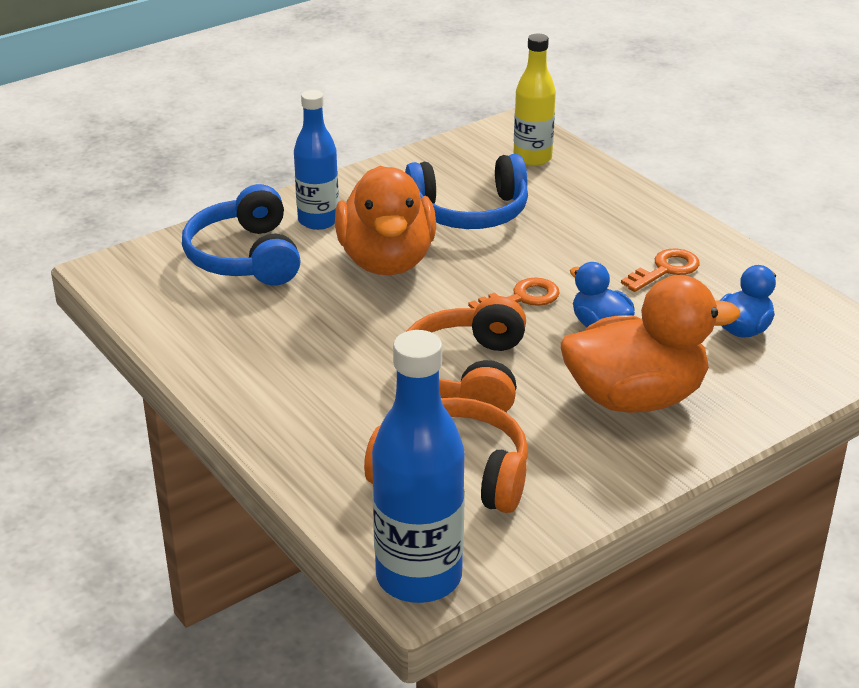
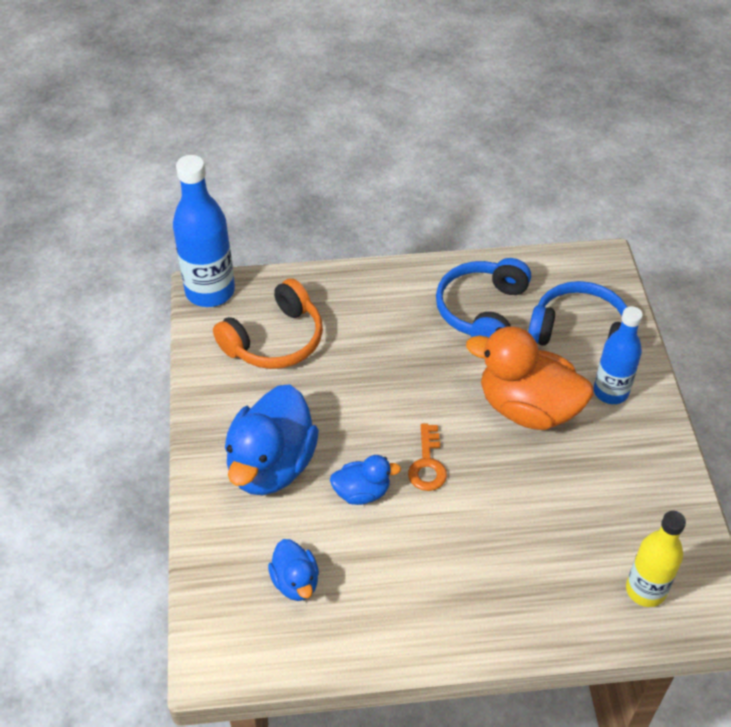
camera: 120 degrees right, 15 degrees up
(466, 375) = (361, 389): orange headphones -> none
(469, 212) = (571, 493): blue headphones -> blue headphones (482, 311)
(635, 398) = (271, 465): orange duck -> blue duck
(665, 269) = (405, 581): orange key -> none

